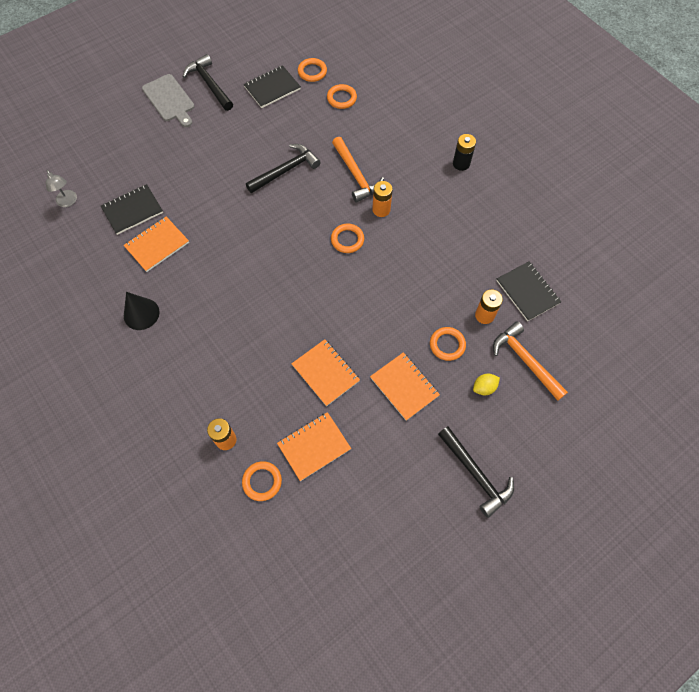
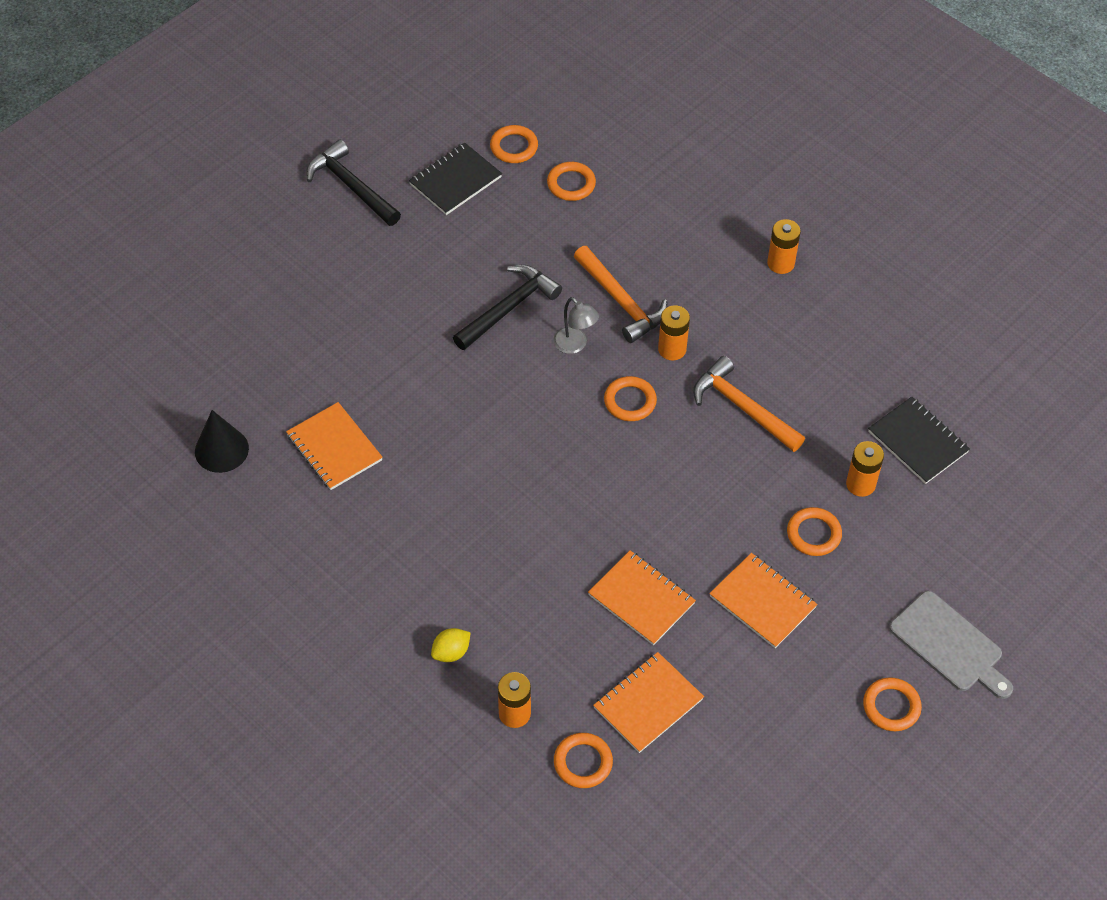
camera: 10 degrees left, 10 degrees down
(68, 202) = (173, 401): grey lamp -> grey lamp (575, 345)
(132, 210) = (280, 400): black notebook -> none
(141, 314) = (337, 553): black cone -> black cone (221, 450)
(157, 245) = (334, 448): orange notebook -> orange notebook turned 75 degrees counterclockwise
(170, 100) = (293, 220): grey cutting board -> grey cutting board (949, 645)
(461, 163) = (780, 263): black battery -> orange battery
(476, 474) = (891, 706): black hammer -> orange ring
(484, 388) = (880, 587): yellow lemon -> yellow lemon (451, 652)
(525, 360) = (932, 540): orange hammer -> orange hammer (742, 407)

